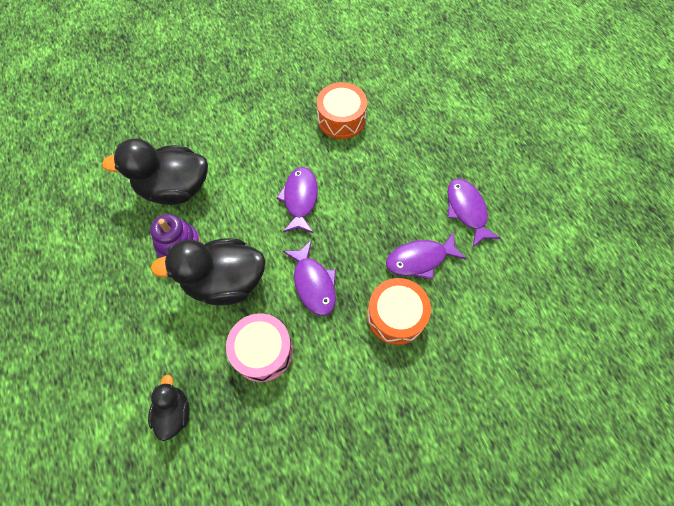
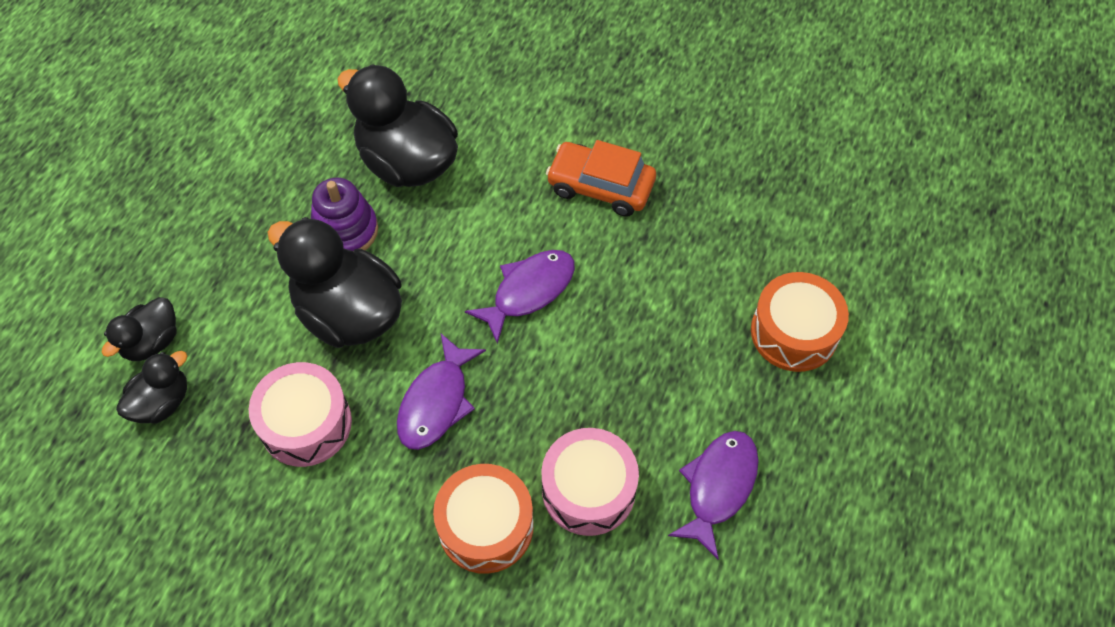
camera: 45 degrees right, 5 degrees down
(133, 389) = (152, 342): none -> black duck
(281, 128) = (600, 186): none -> orange car
(341, 119) = (687, 235): orange drum -> orange drum (794, 332)
(420, 259) = (588, 490): purple fish -> pink drum

